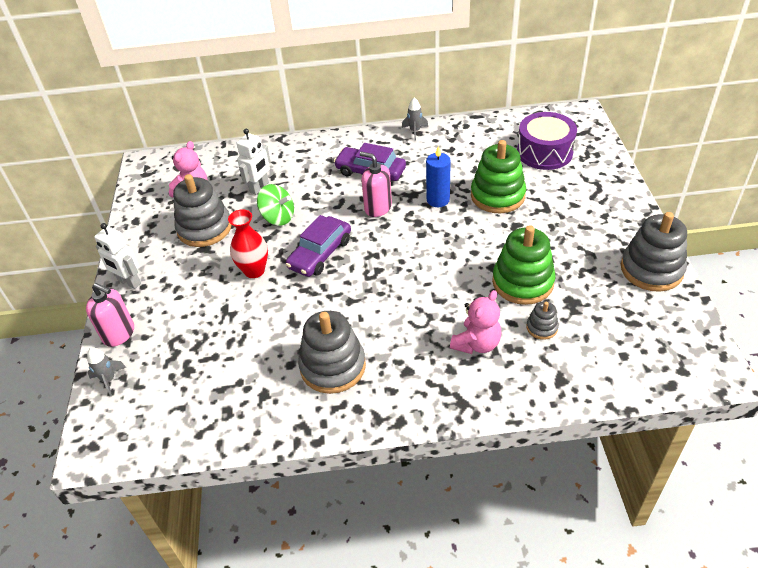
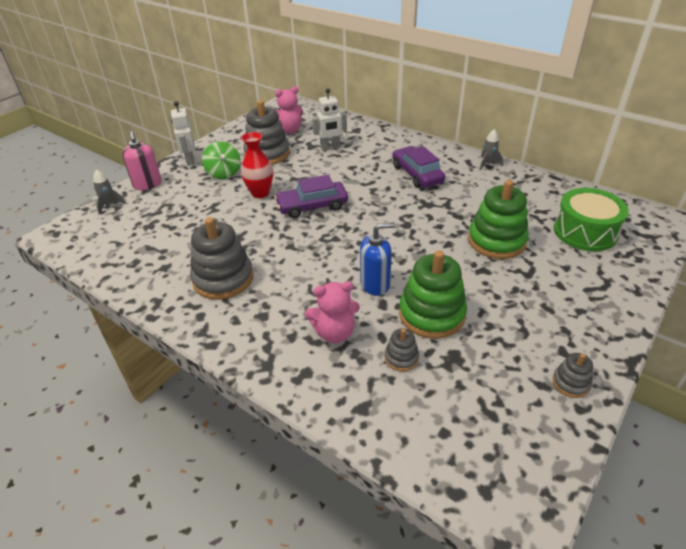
camera: 40 degrees right, 5 degrees down
(278, 217) = (317, 170): green spinning top -> green spinning top (224, 173)
(378, 208) = (390, 199): pink soap dispenser -> none
(438, 200) = (442, 218): blue candle -> none
(457, 286) = (375, 284): none -> blue soap dispenser
(544, 152) = (585, 232): purple drum -> green drum
(651, 269) = (571, 383): grey stacking toy -> grey stacking toy, size x0.48

